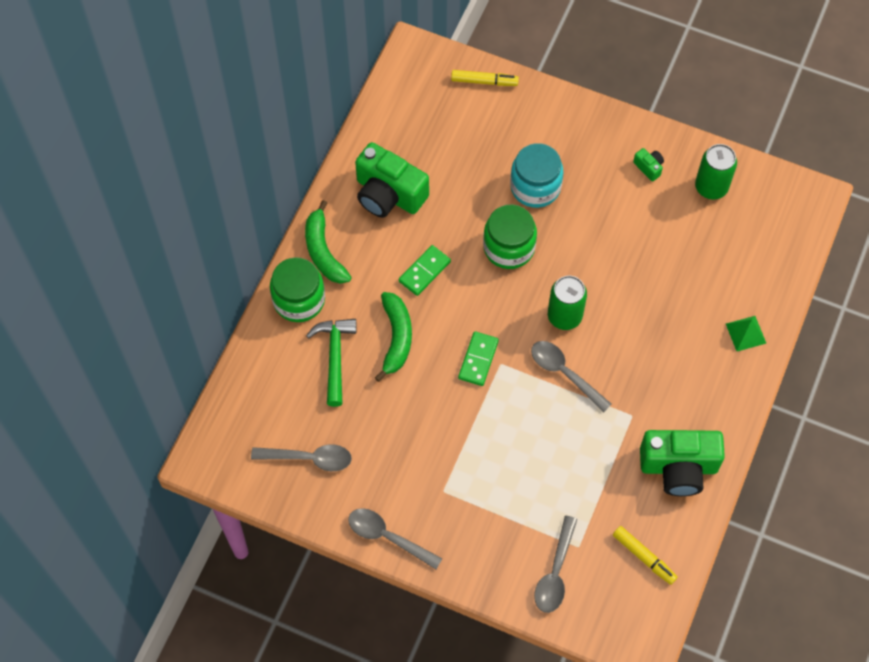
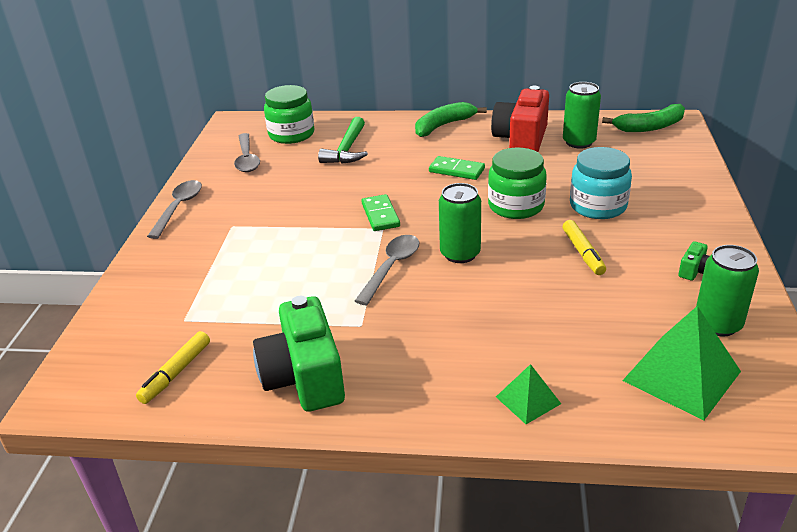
camera: 75 degrees right, 30 degrees down
(299, 300) = (391, 126): green jar -> green jar (291, 134)
(335, 357) = (347, 150): green hammer -> green hammer turned 120 degrees clockwise
(388, 194) = (521, 139): green camera -> red camera
(396, 338) = (380, 171): green banana -> green banana (650, 127)
(417, 149) = (579, 142): none -> green can
(478, 360) = (380, 215): green domino -> green domino turned 75 degrees clockwise
(484, 81) = (686, 157): yellow marker -> yellow marker (583, 253)
(555, 572) = (150, 310): grey spoon -> none
(752, 235) = (681, 376): none -> green pyramid

